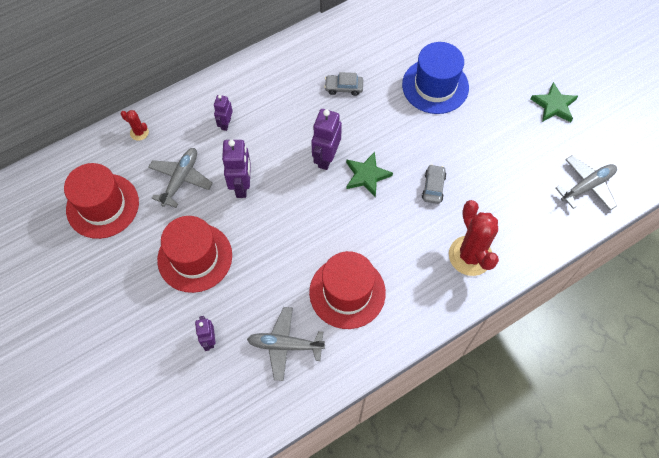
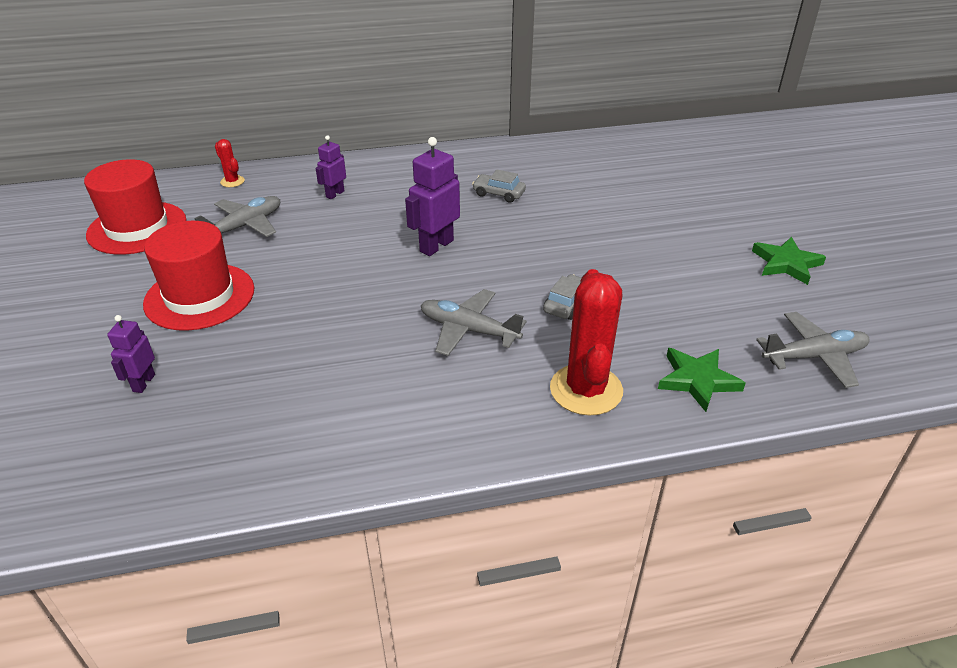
camera: 20 degrees right, 25 degrees down
(242, 186) = (312, 247): purple robot -> none
(285, 345) = (240, 418): grey plane -> grey plane (468, 330)
(347, 292) = (373, 383): red hat -> none
(366, 175) = (479, 273): green star -> green star (697, 380)
(435, 86) = (619, 214): blue hat -> none

